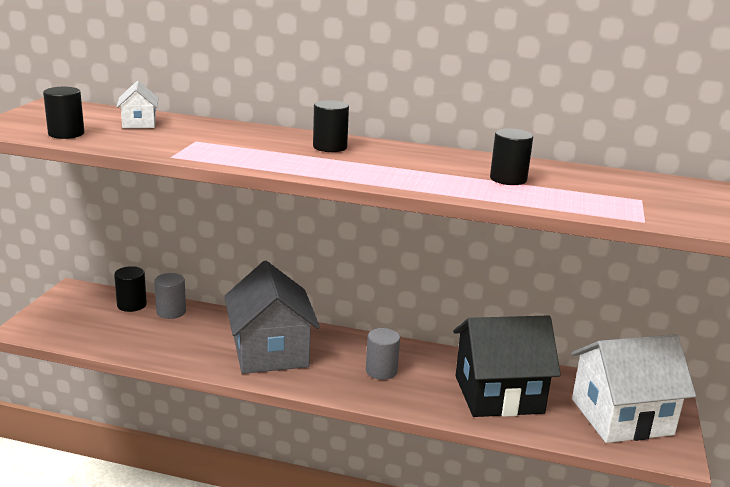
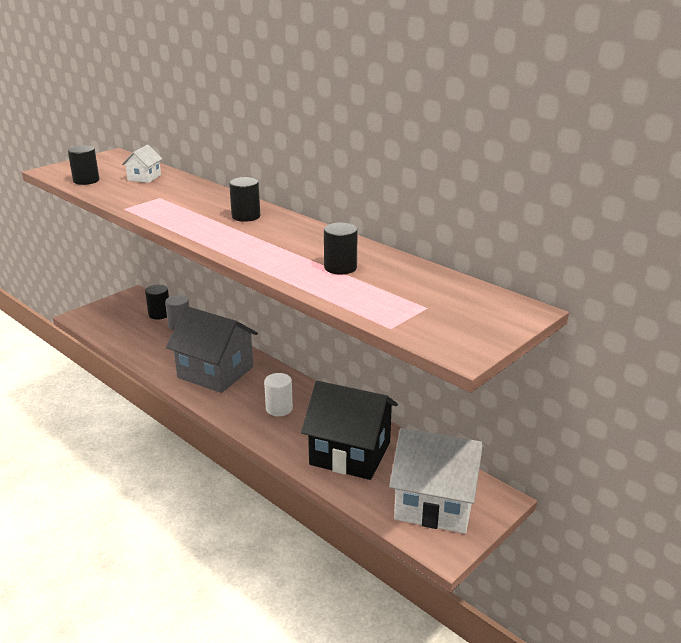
camera: 30 degrees right, 5 degrees up
(270, 352) = (215, 372): grey house -> grey house turned 75 degrees counterclockwise
(381, 371) = (279, 408): grey cylinder -> white cylinder

